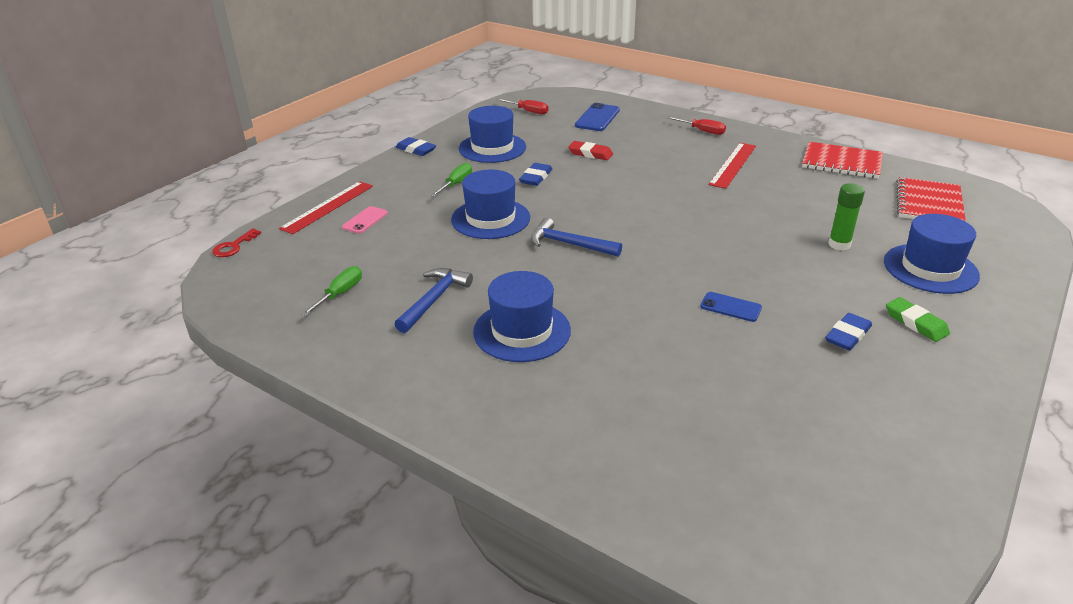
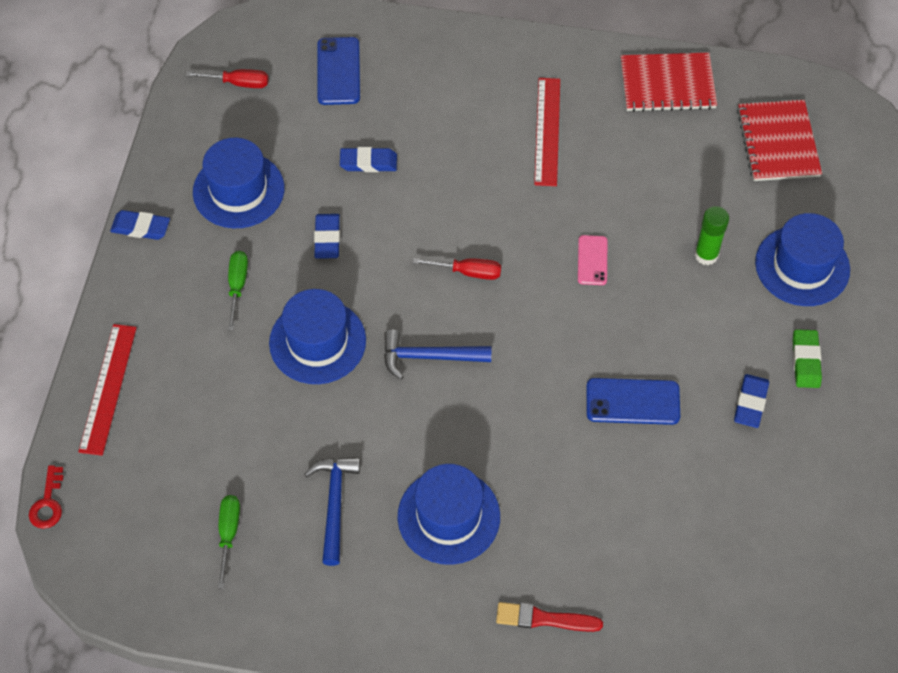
camera: 25 degrees left, 25 degrees up
(365, 220) = (171, 398): pink phone -> pink phone (592, 260)
(563, 421) = (544, 619): none -> red brush
(590, 154) = (368, 162): red eraser -> blue eraser
(702, 131) = (483, 62): red screwdriver -> red screwdriver (468, 272)
(730, 307) = (632, 401): blue phone -> blue phone, size x1.56
(915, 323) = (806, 361): green eraser -> green eraser turned 60 degrees clockwise

